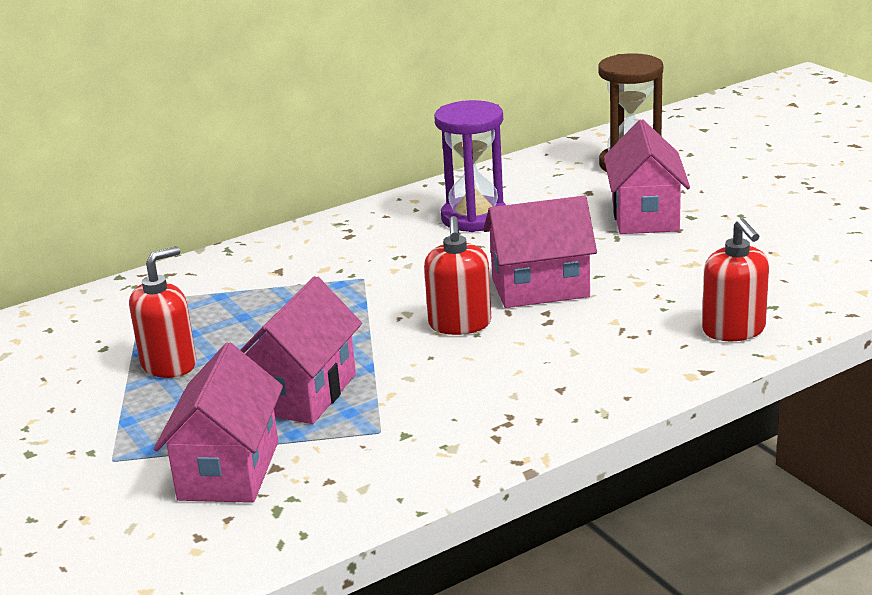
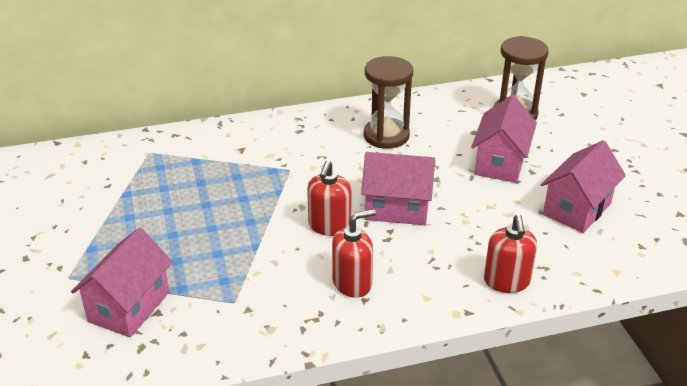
camera: 15 degrees right, 10 degrees up
(169, 364) = (138, 210): red soap dispenser -> red soap dispenser (352, 283)
(303, 393) = (204, 256): pink house -> pink house (577, 209)
(474, 218) = (386, 135): purple hourglass -> brown hourglass

